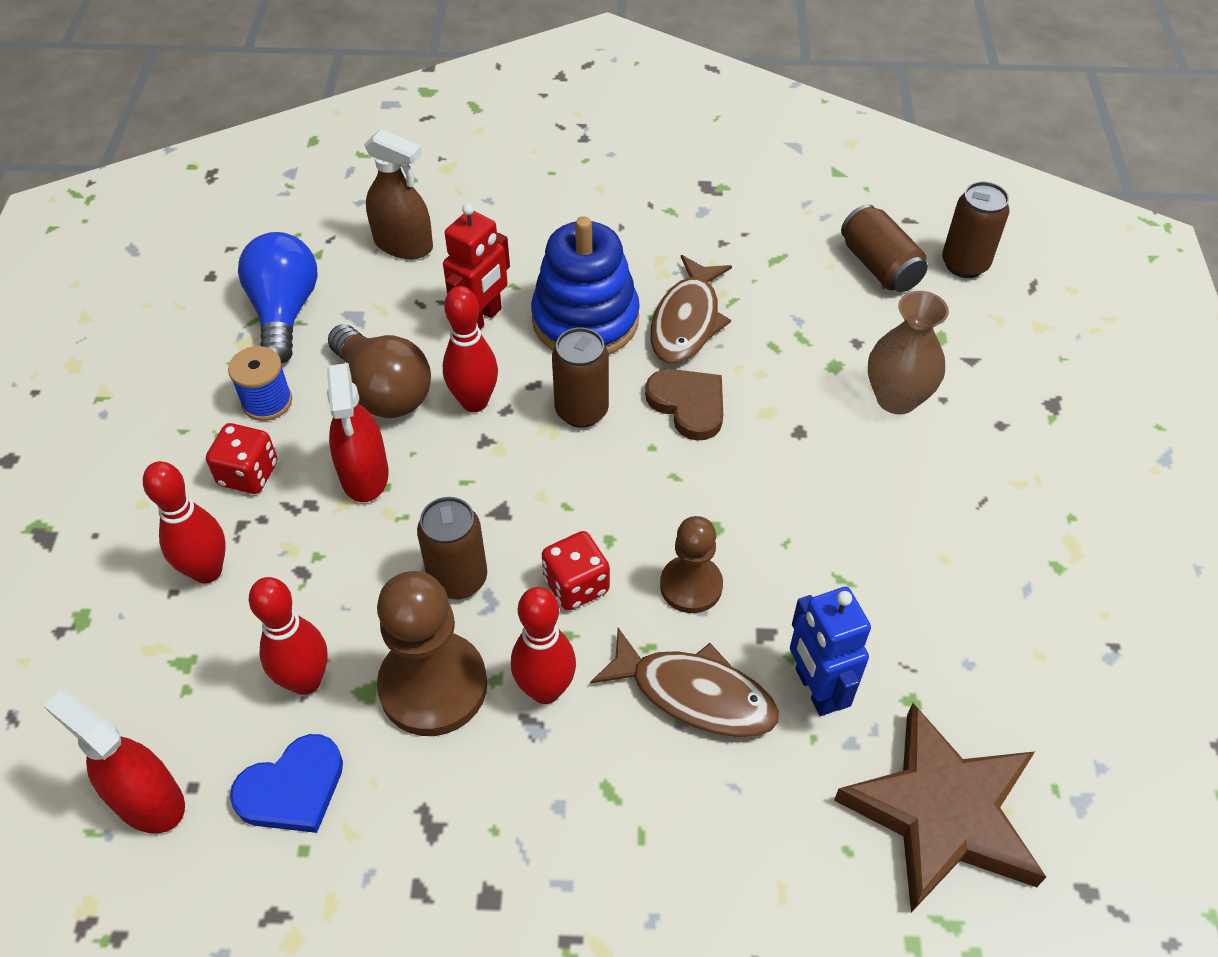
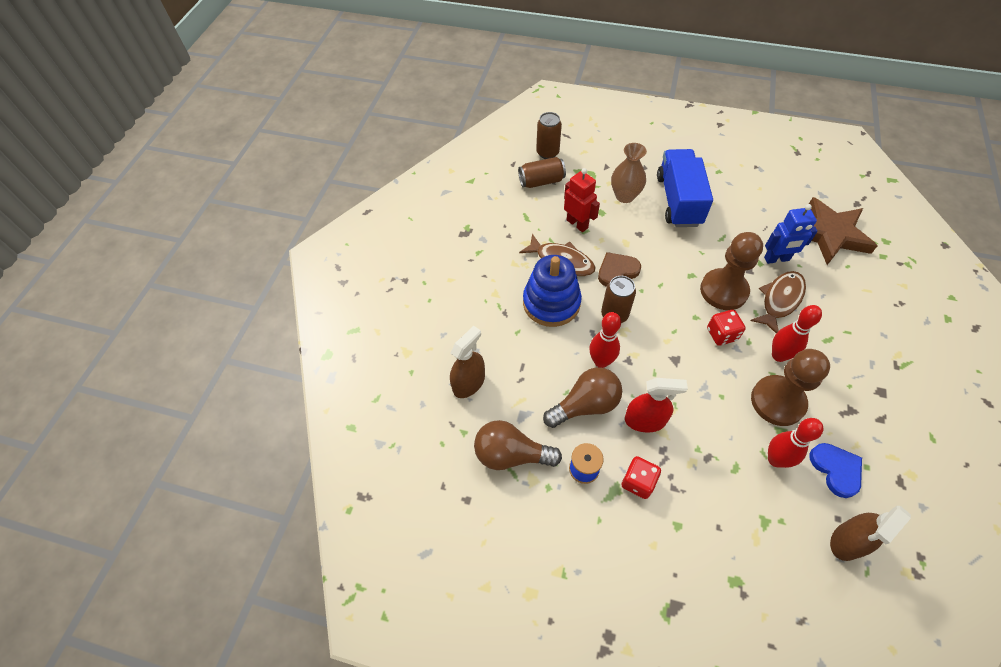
camera: 75 degrees left, 5 degrees up
(148, 800) = (847, 541): red spray bottle -> brown spray bottle
(207, 571) = (705, 507): red bowling pin -> none
(284, 312) = (511, 455): blue light bulb -> brown light bulb
(458, 579) = (716, 383): brown can -> none
(482, 319) = (540, 350): red robot -> red robot (577, 224)
(691, 586) = (723, 291): brown pawn -> brown pawn, size x1.63
(924, 492) = (678, 200): none -> blue truck

